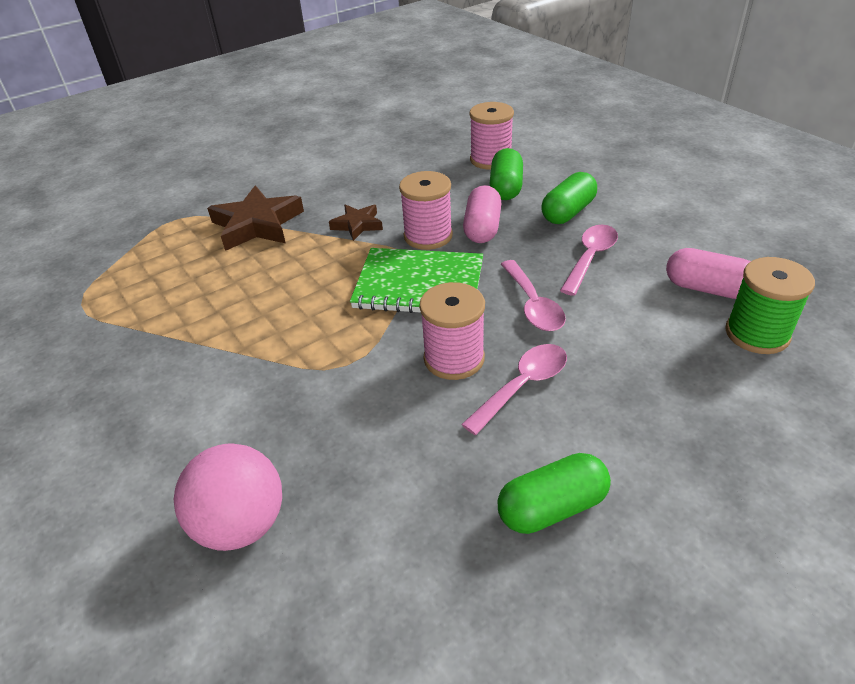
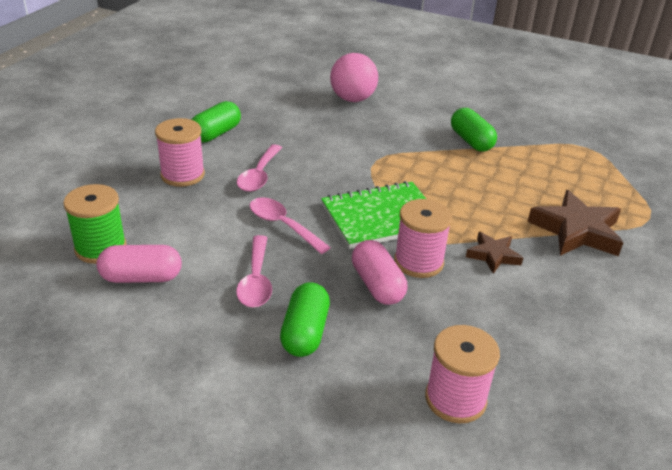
camera: 145 degrees right, 5 degrees down
(454, 358) = (313, 178): pink spool -> pink spool (182, 175)
(506, 188) = (396, 350): green capsule -> green capsule (471, 141)

